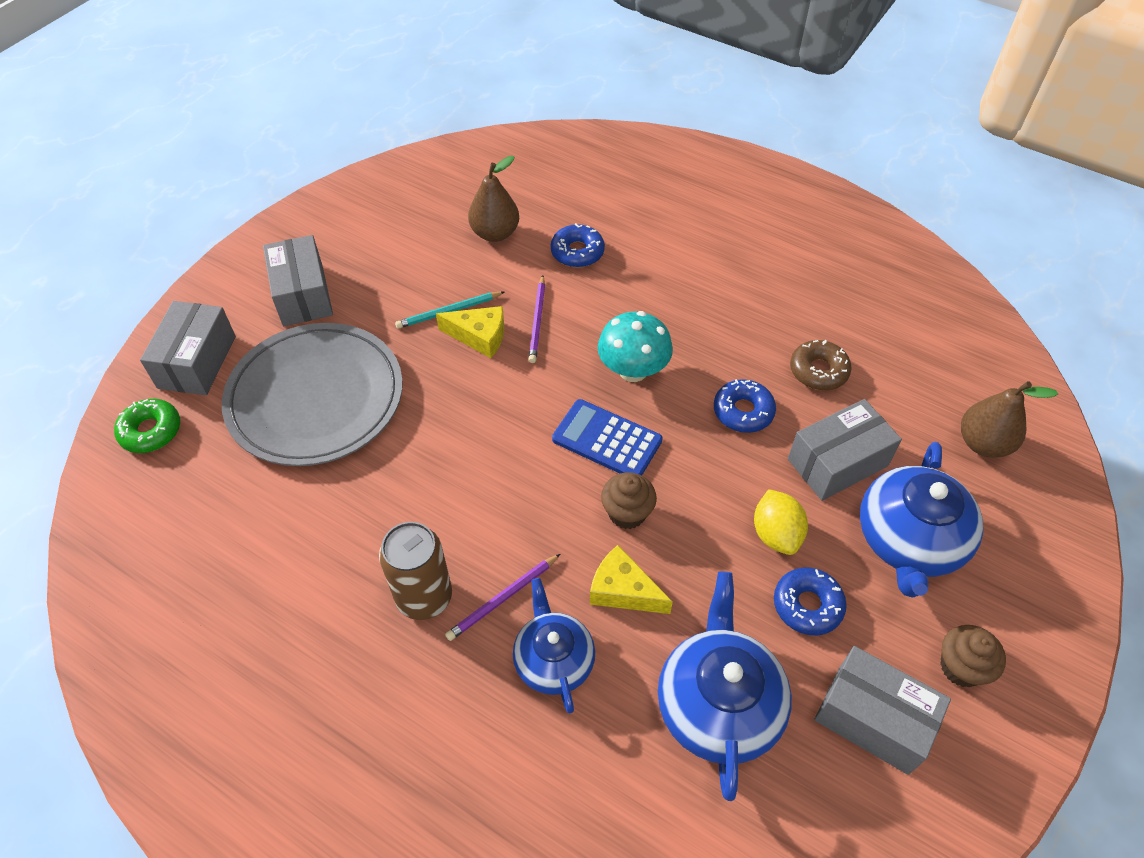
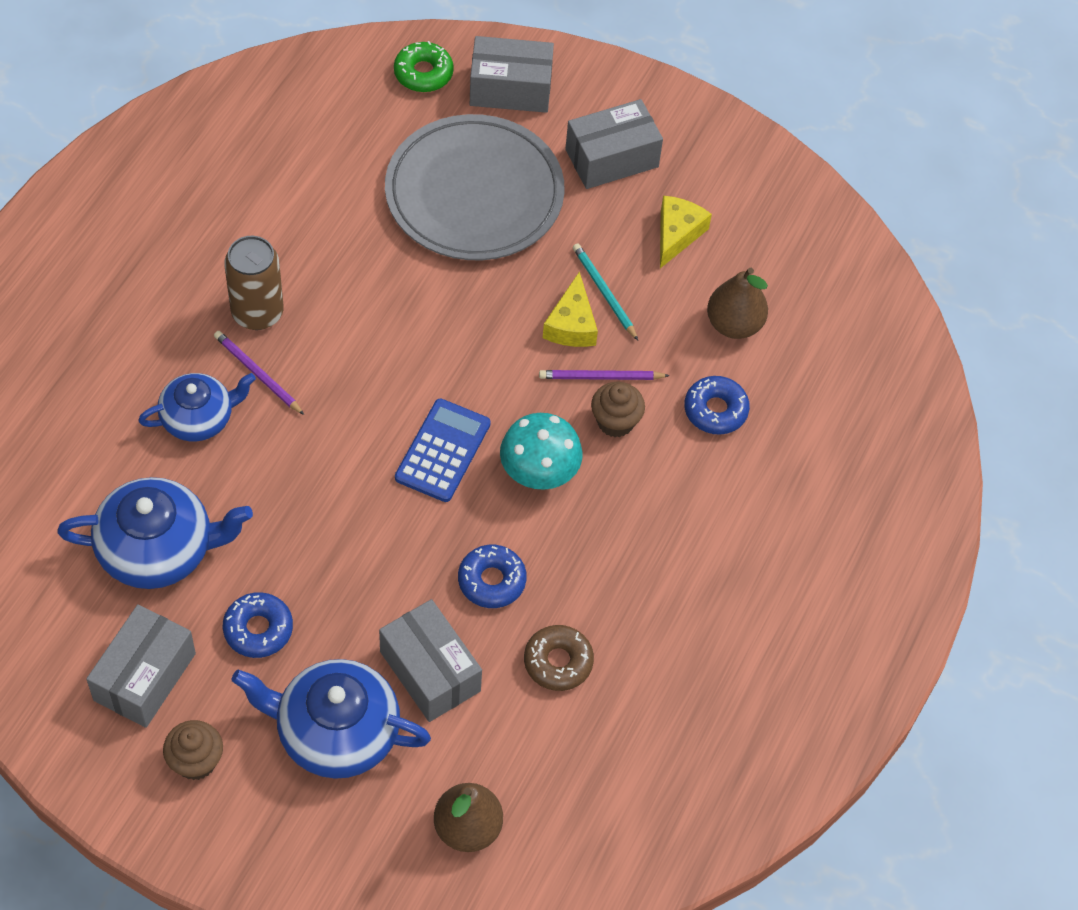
camera: 80 degrees right, 5 degrees up
(623, 590) = (269, 470): yellow cheese -> yellow cheese (677, 234)
(627, 513) = (355, 472): brown cupcake -> brown cupcake (615, 422)
(776, 534) = (337, 606): yellow lemon -> none

